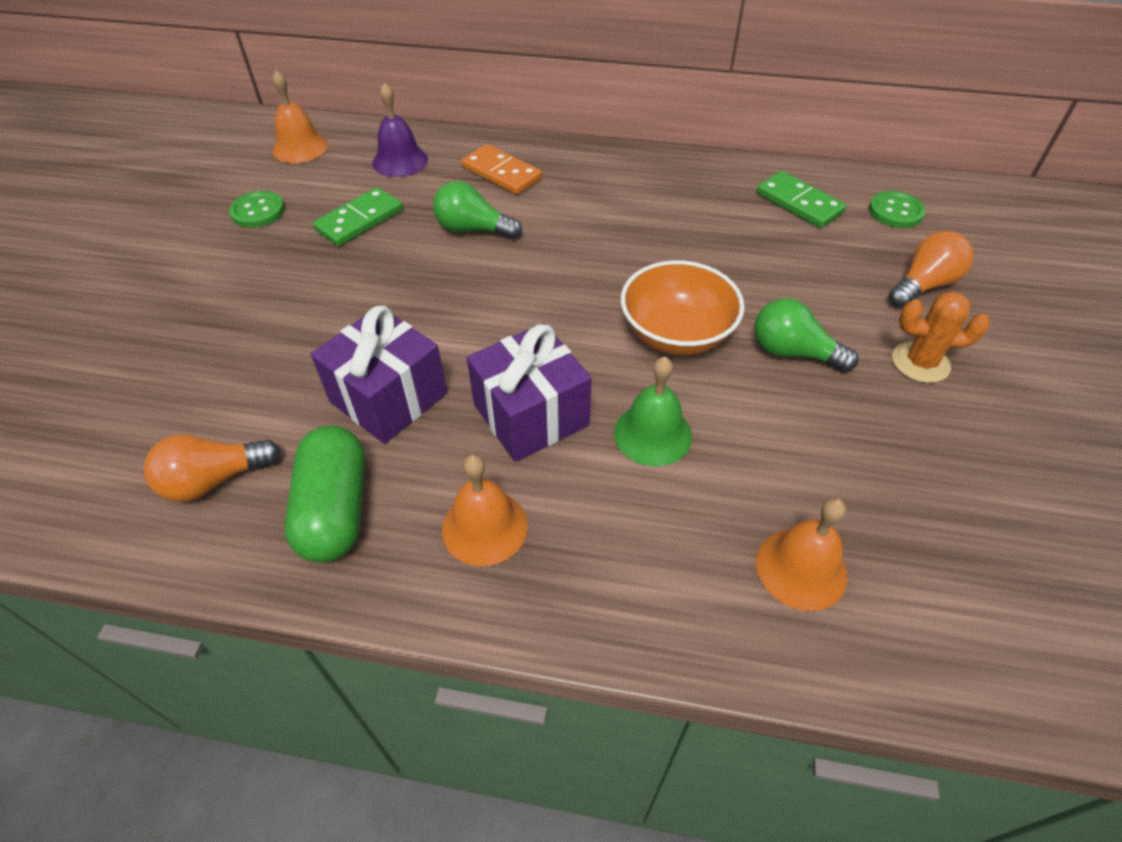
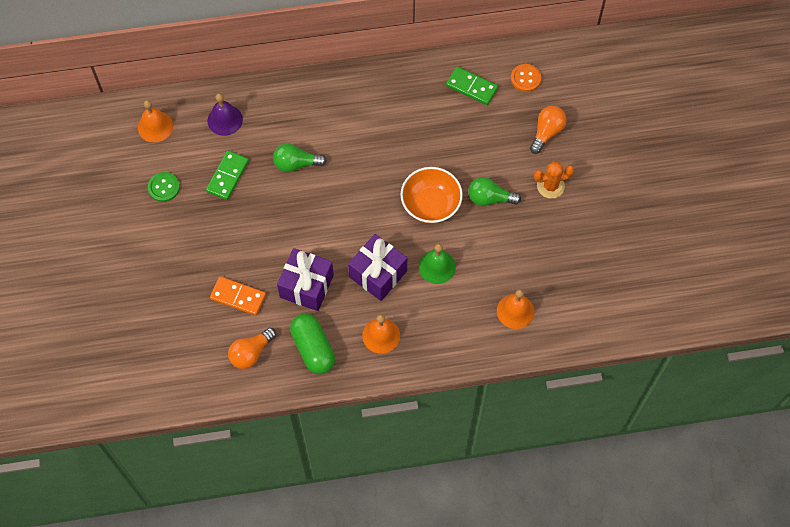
camera: 20 degrees left, 15 degrees up
(501, 173) = (292, 112): orange domino -> orange domino (238, 297)
(895, 211) = (525, 78): green button -> orange button

